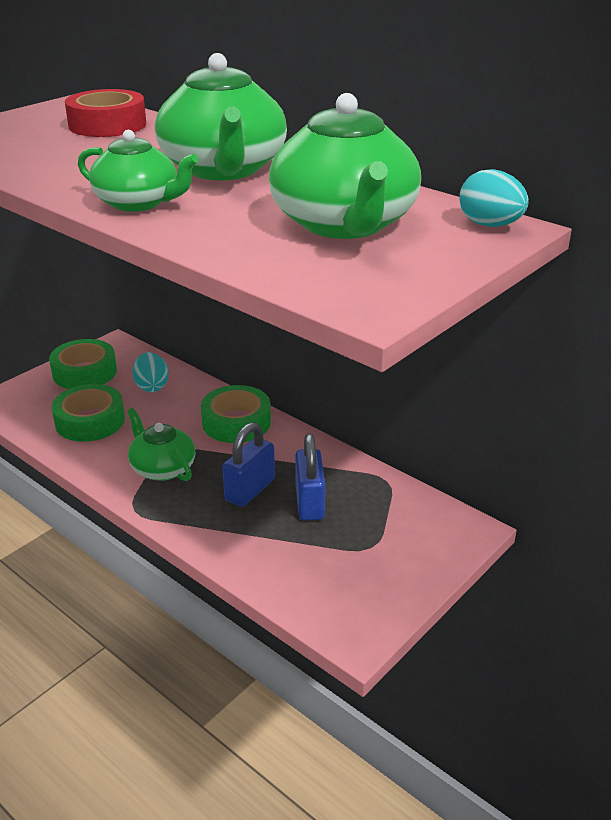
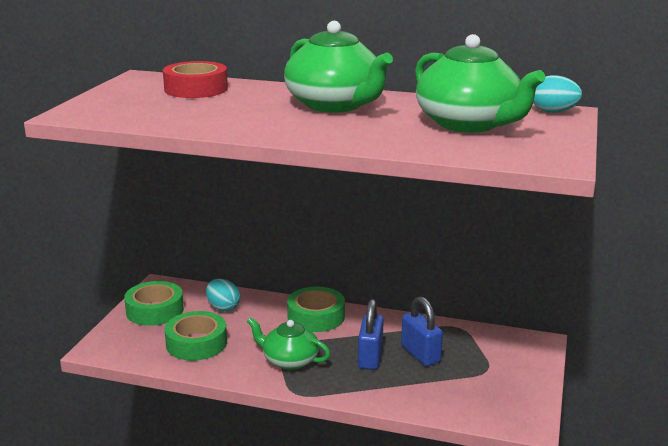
camera: 25 degrees left, 10 degrees down
(138, 203) = (313, 132): green teapot -> none

